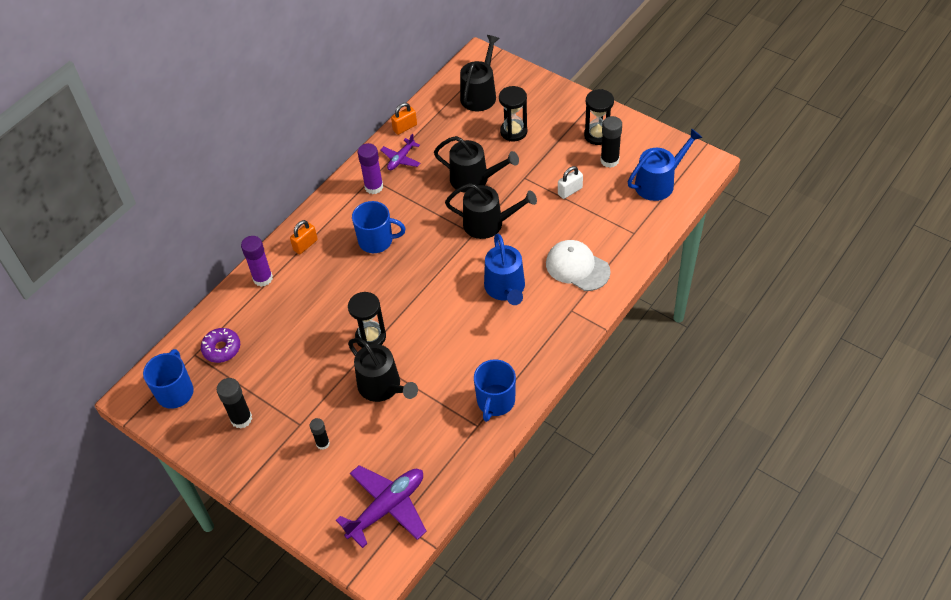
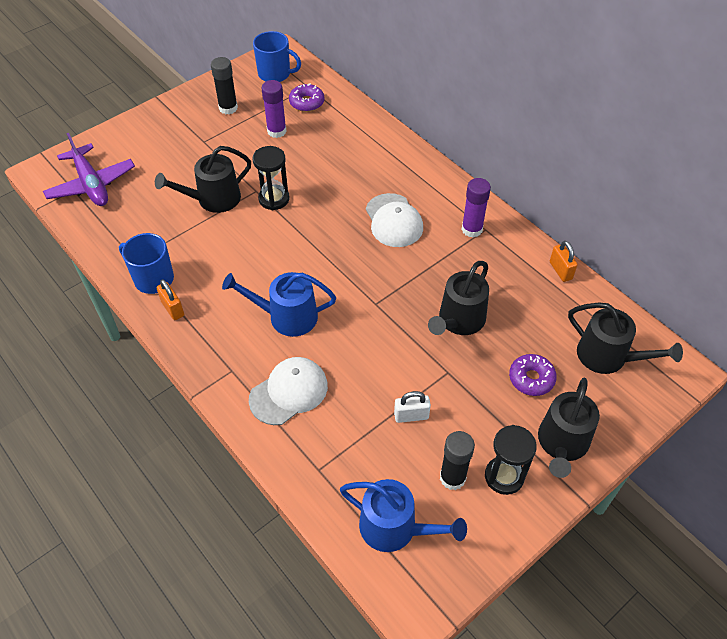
camera: 100 degrees right, 0 degrees up
(263, 278) = (376, 134): purple glue stick -> purple glue stick (276, 131)
(305, 245) = (407, 167): orange padlock -> orange padlock (173, 309)
(323, 443) = (176, 153): black glue stick -> none
(377, 241) = (394, 220): blue mug -> white cap
(401, 159) = (509, 259): purple plane -> none
(488, 223) = (385, 320): black watering can -> black watering can (562, 443)
(513, 132) = (531, 378): black hourglass -> purple donut
(570, 191) = (411, 416): white padlock -> white padlock turned 75 degrees counterclockwise
(658, 183) = (394, 528): blue watering can -> blue watering can turned 45 degrees counterclockwise

